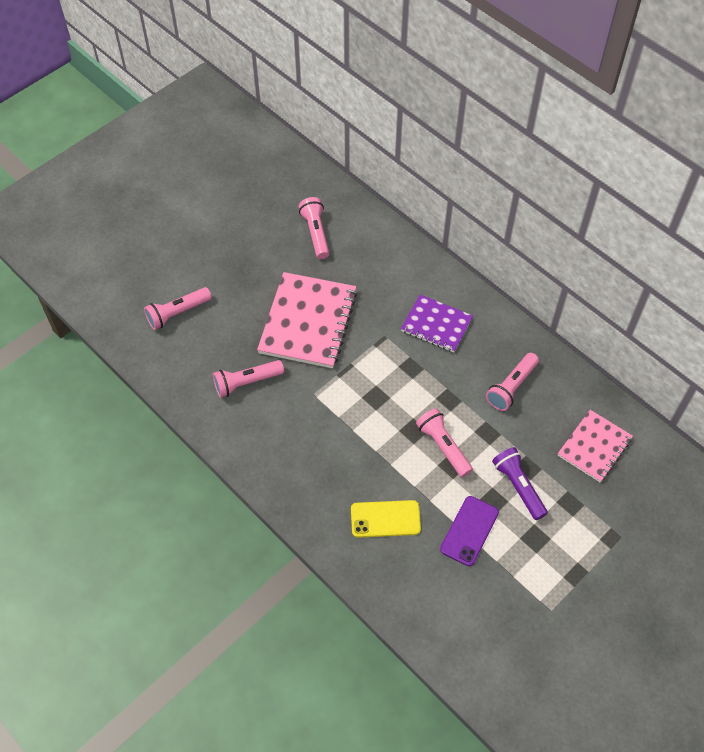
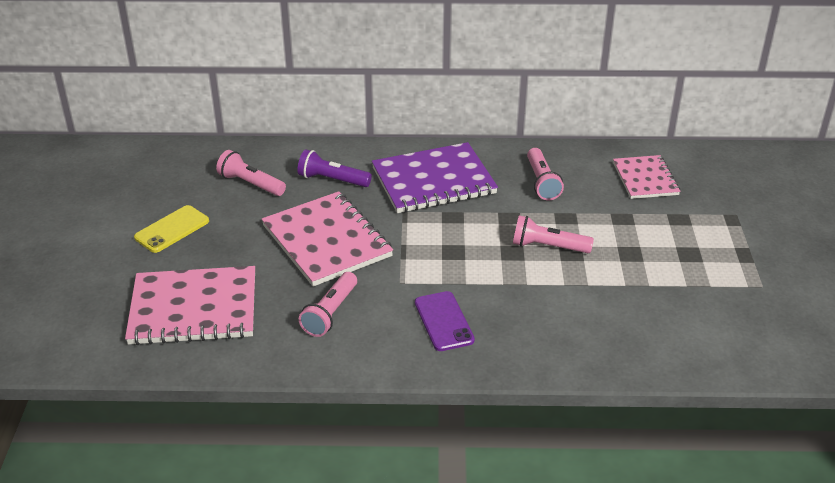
camera: 45 degrees left, 20 degrees down
(177, 313) = (194, 309): pink flashlight -> pink notebook
(385, 519) = (575, 319): yellow phone -> yellow phone (172, 229)
(436, 325) = (433, 181): purple notebook -> purple notebook, size x1.66
(469, 531) = (642, 282): purple phone -> purple phone (443, 321)
(518, 487) = (633, 233): purple flashlight -> purple flashlight (332, 180)

